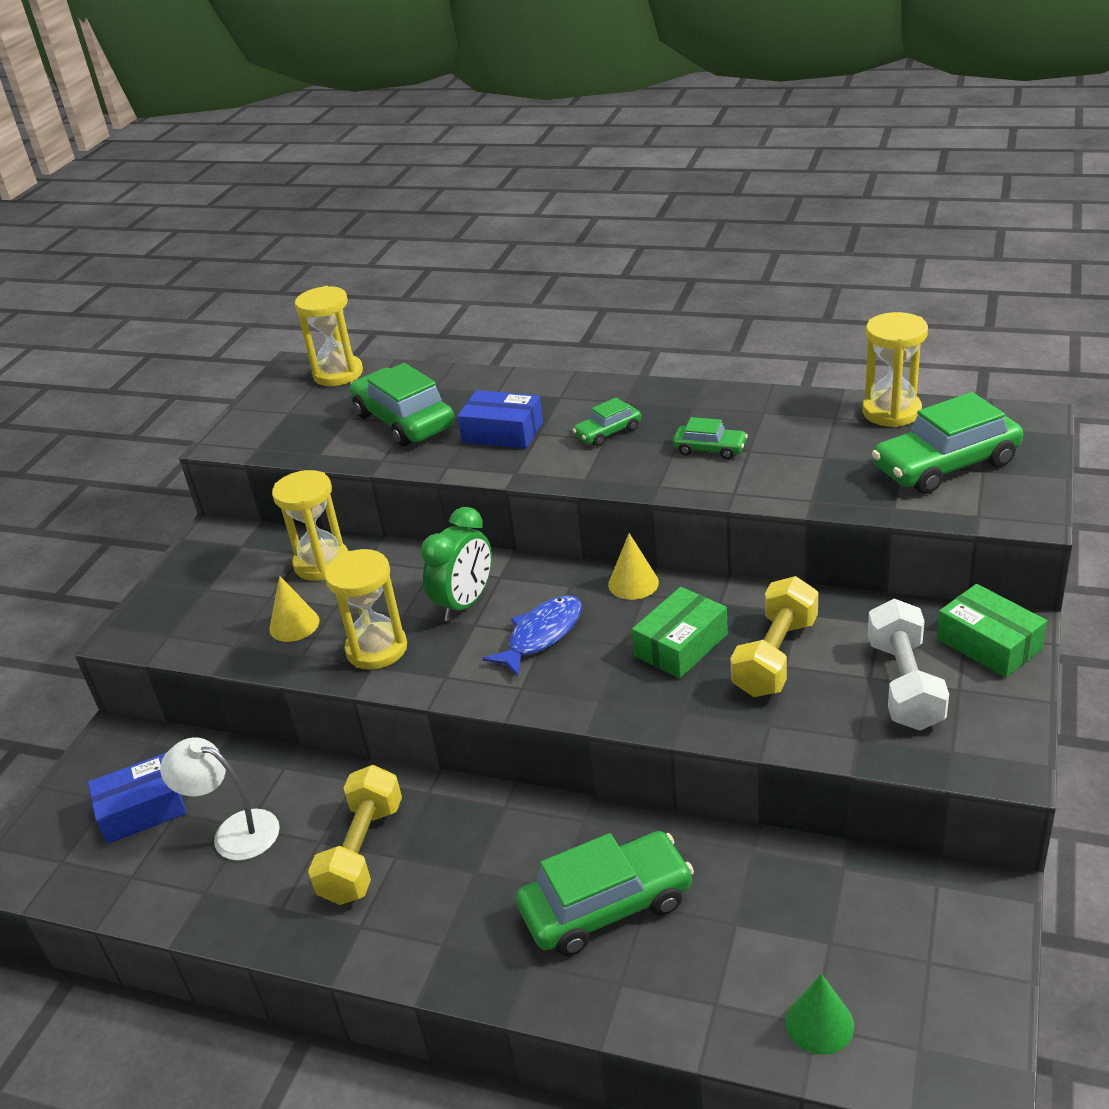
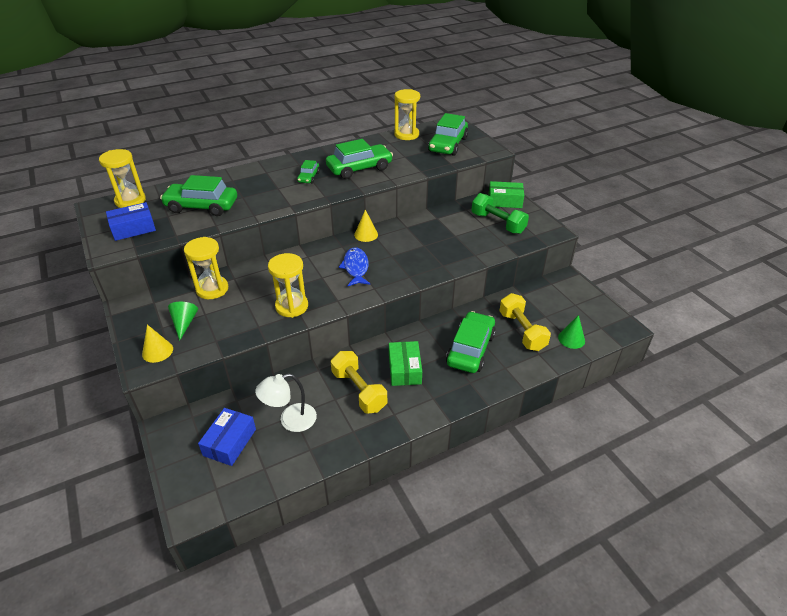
camera: 50 degrees left, 5 degrees up
(234, 597) = (184, 323): none -> green cone
(294, 625) = (236, 317): yellow cone -> yellow cone (157, 351)
(465, 603) = (307, 272): green clock -> none
(502, 432) = (260, 193): blue box -> blue box (133, 228)
(681, 645) = (412, 246): green box -> green box (404, 369)
(710, 449) = (359, 168): green car -> green car, size x1.94
(775, 656) = (449, 234): yellow dumbbell -> yellow dumbbell (522, 331)
(904, 684) = (497, 223): white dumbbell -> green dumbbell

